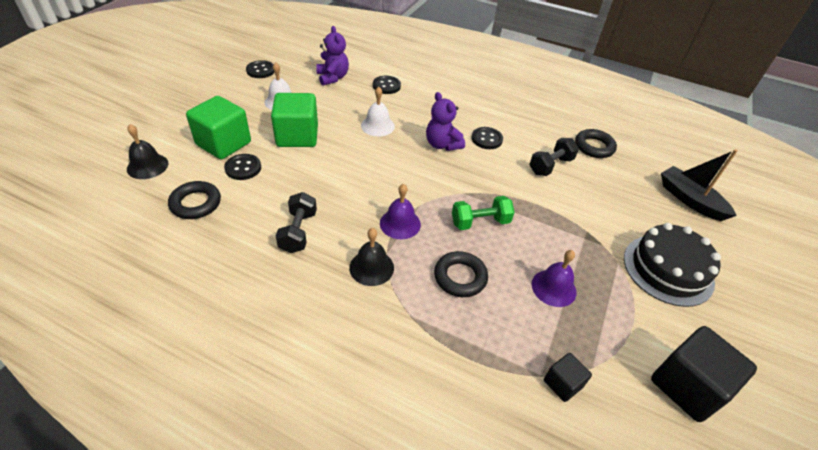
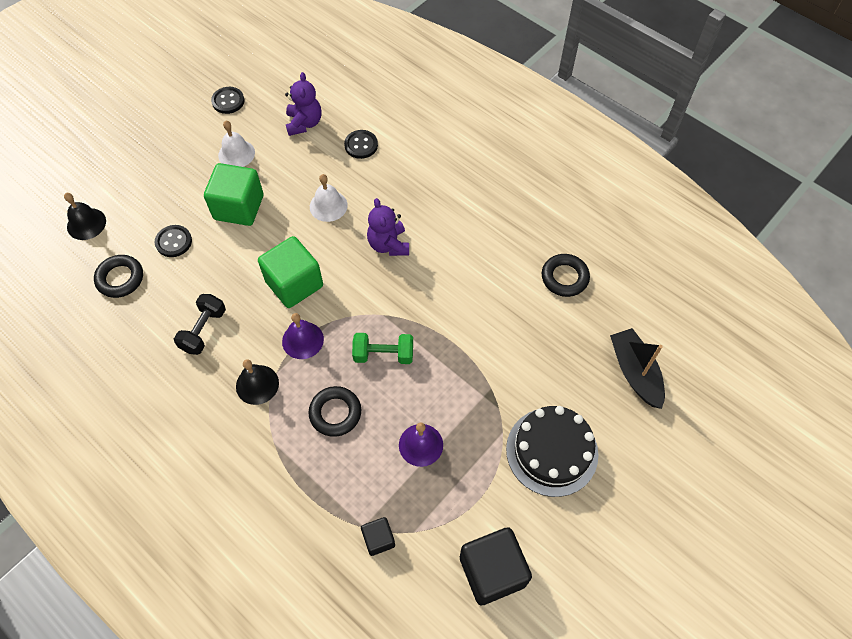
camera: 20 degrees right, 15 degrees up
(224, 144) = (163, 206): green cube -> green cube (294, 284)
(486, 139) = (442, 245): black button -> none
(550, 166) = (497, 296): black dumbbell -> none

